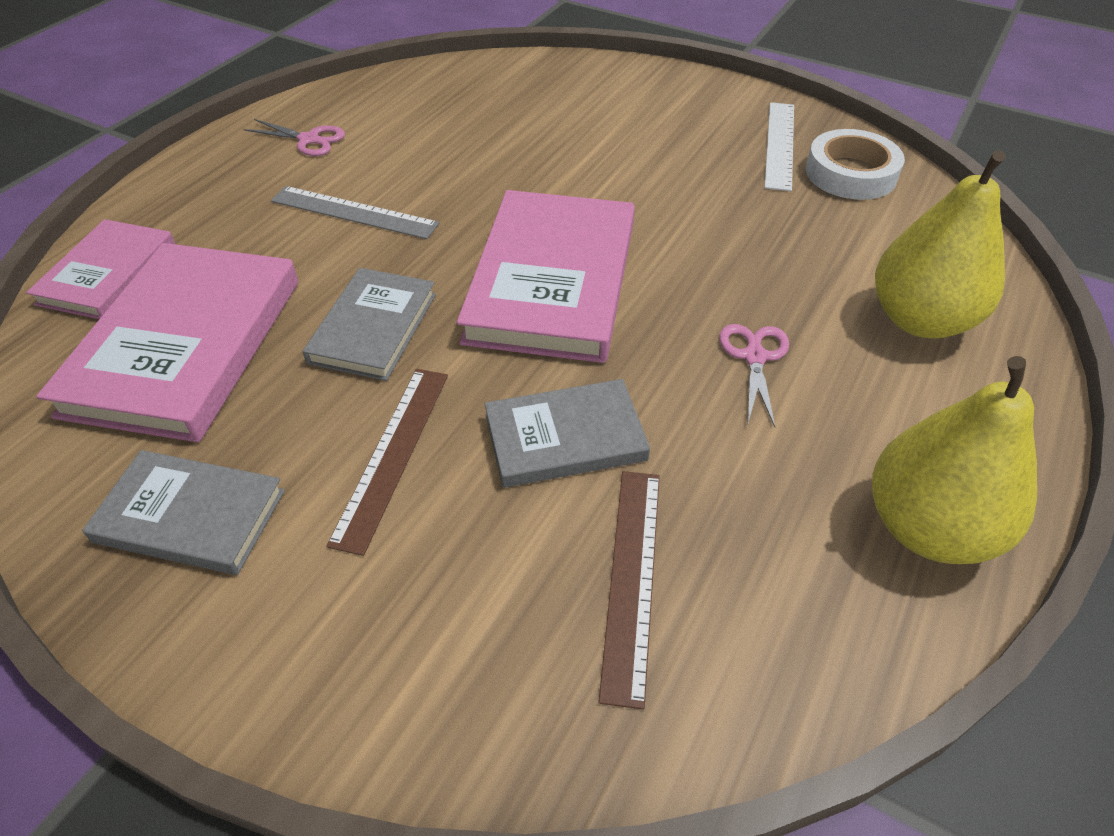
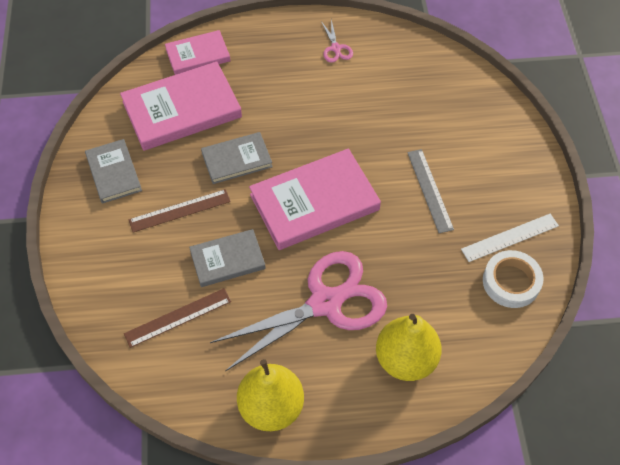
camera: 55 degrees right, 10 degrees up
(354, 212) = (300, 102): grey ruler -> grey ruler (429, 190)
(565, 438) = (227, 260): grey book -> grey book turned 60 degrees counterclockwise
(754, 357) = (325, 303): pink scissors -> pink scissors, size x2.50

